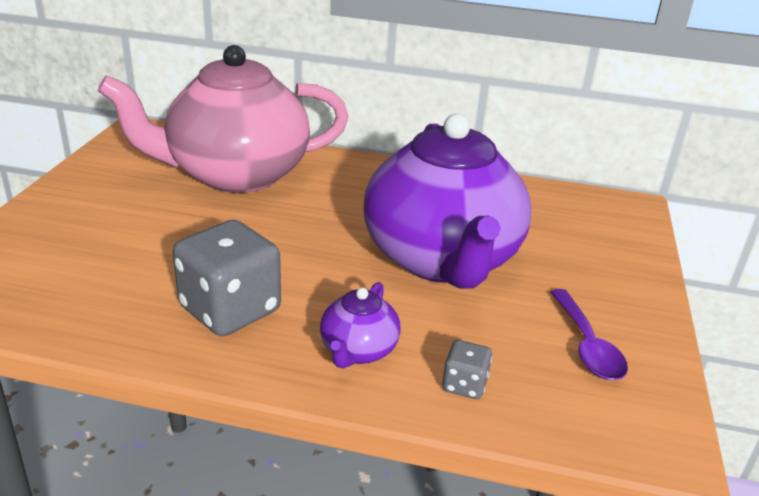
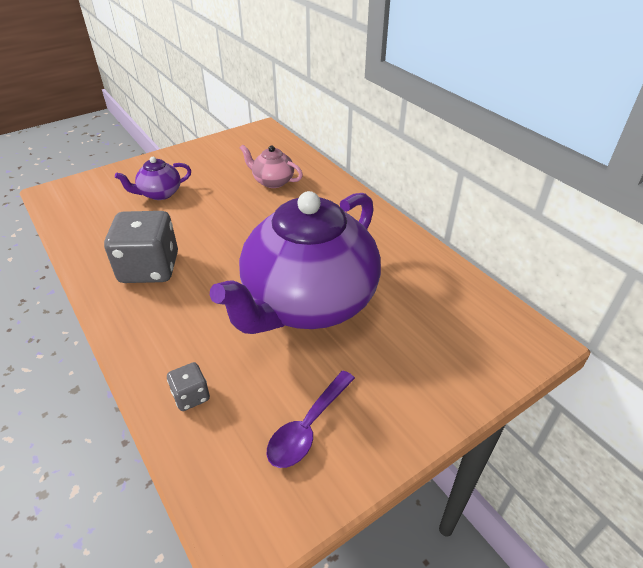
camera: 45 degrees right, 10 degrees up
(235, 175) = (272, 181): pink teapot -> pink teapot, size x0.41
(358, 350) = (171, 333): purple teapot -> purple teapot (159, 194)

